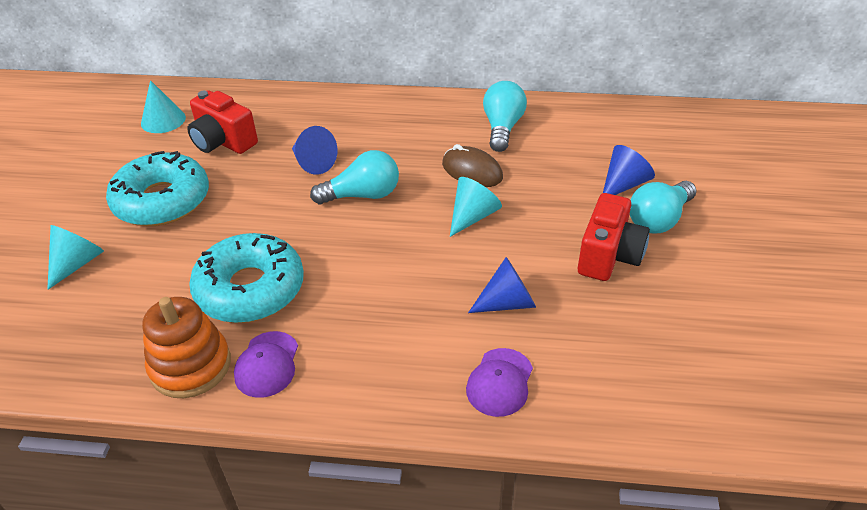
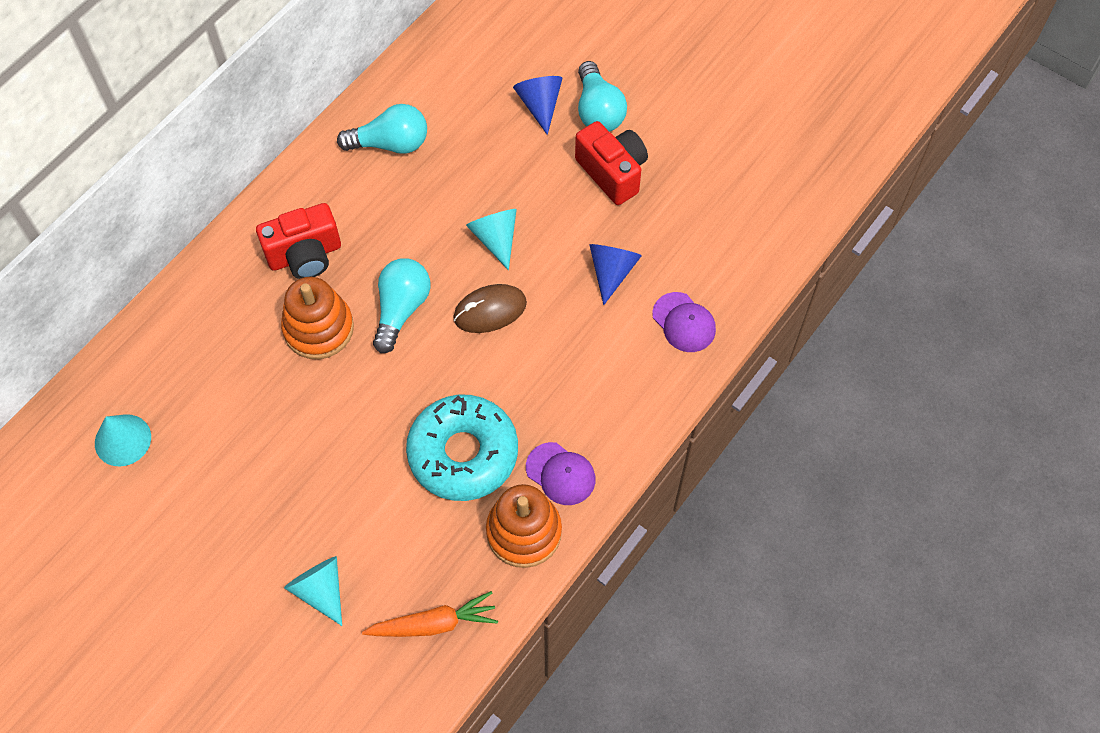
camera: 60 degrees left, 20 degrees up
(68, 346) = (433, 623): none -> orange carrot
(162, 201) = (276, 486): turquoise donut -> none
(223, 142) = (215, 395): red camera -> red camera (305, 255)
(313, 163) = (318, 328): blue cone -> orange stacking toy
(472, 171) = (434, 204): brown mouse -> brown mouse (490, 310)
(502, 128) = (390, 143): turquoise light bulb -> turquoise light bulb turned 135 degrees clockwise

